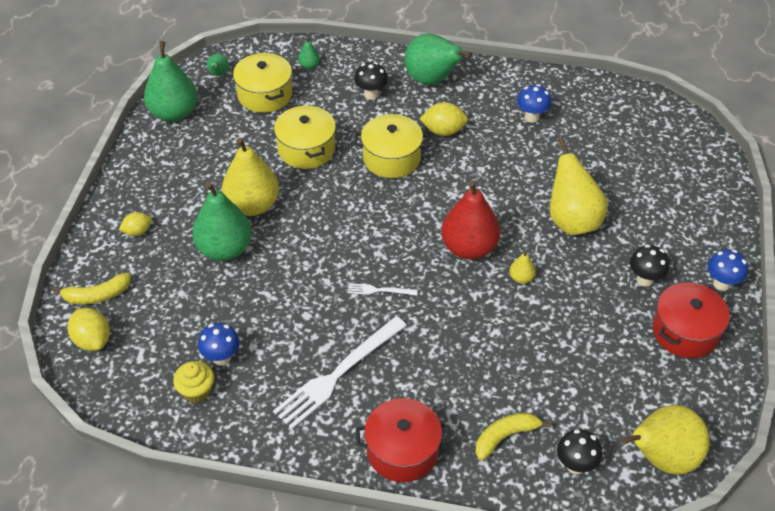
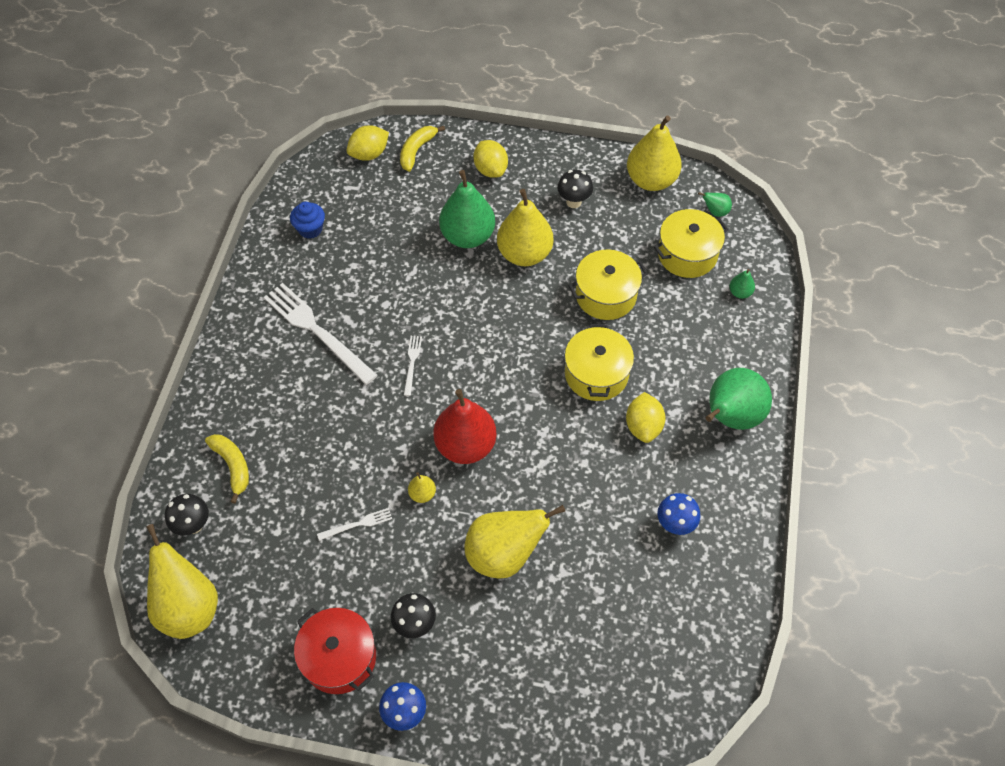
camera: 90 degrees right, 10 degrees up
(97, 295) = (417, 151): yellow banana -> yellow banana turned 45 degrees clockwise
(137, 231) = (490, 170): yellow lemon -> yellow lemon, size x1.54
(174, 113) = (651, 180): green pear -> yellow pear
(196, 391) = (310, 229): yellow cupcake -> blue cupcake
(221, 358) = (343, 243): blue mushroom -> none
(371, 94) = (698, 353): black mushroom -> black mushroom (573, 202)
(402, 451) = (230, 381): red pot -> none
(557, 325) = (357, 524): none -> white fork

